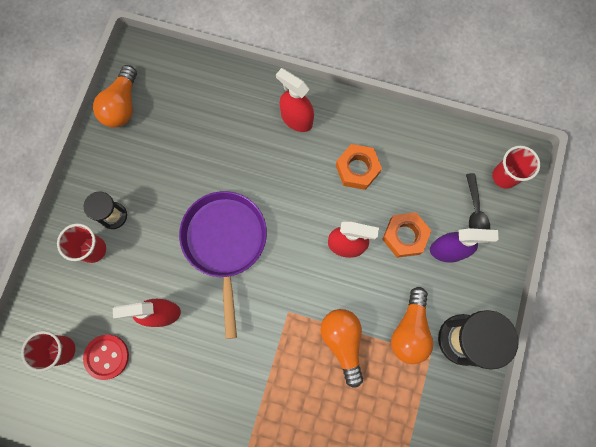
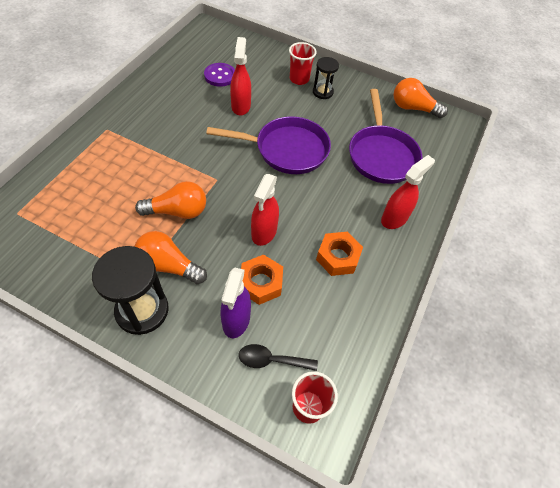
camera: 95 degrees right, 20 degrees down
(62, 350) = (232, 57): red cup -> none
(107, 356) = (220, 76): red button -> purple button
(209, 137) = (381, 155): none -> purple pan

